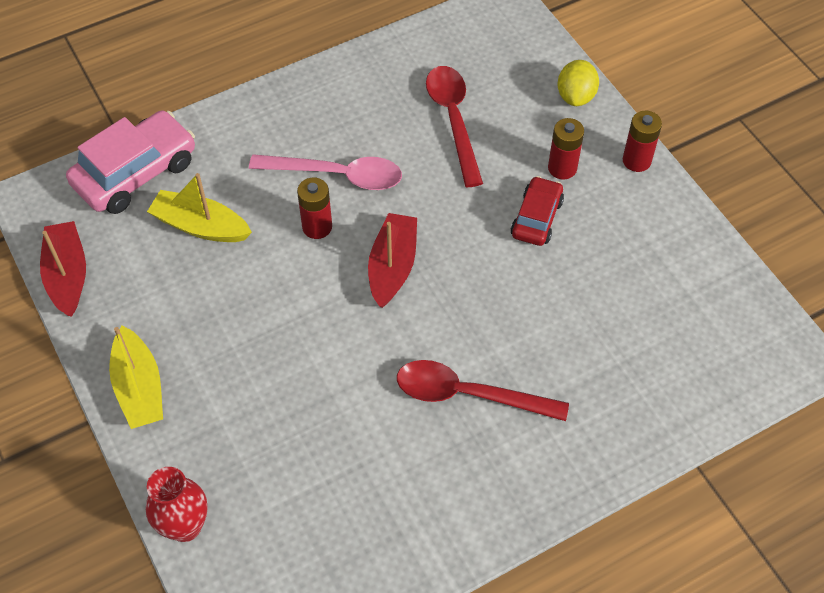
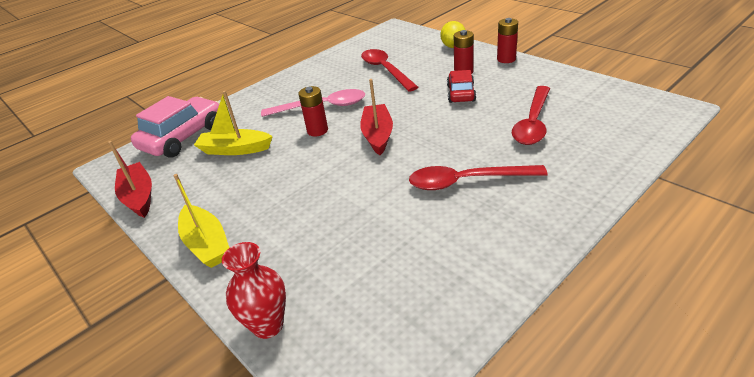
camera: 10 degrees left, 20 degrees down
(600, 317) = (533, 123): none -> red spoon

